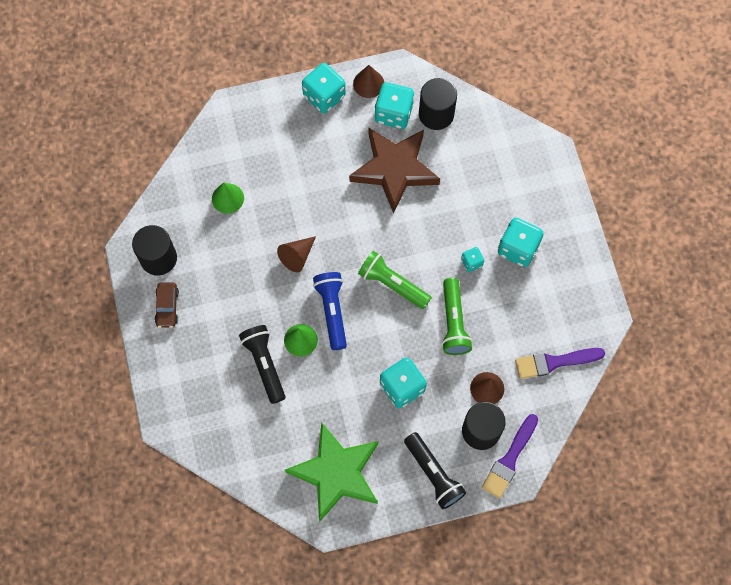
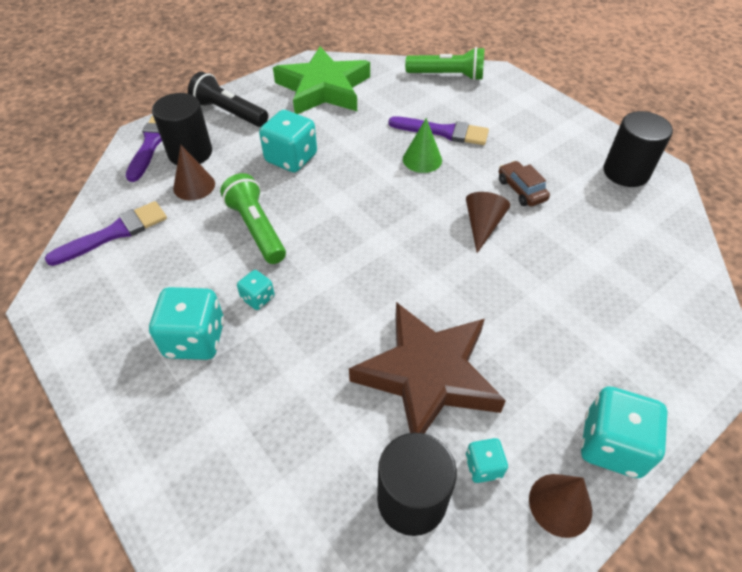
camera: 155 degrees right, 20 degrees down
(167, 307) = (575, 140): brown car -> brown car (521, 190)
(227, 198) = (613, 252): green cone -> none
(264, 364) = (443, 132): black flashlight -> purple brush
(332, 311) = (405, 192): blue flashlight -> none
(392, 284) = (351, 239): green flashlight -> green flashlight (447, 76)
(393, 113) = (483, 466): turquoise dice -> turquoise dice, size x0.52

